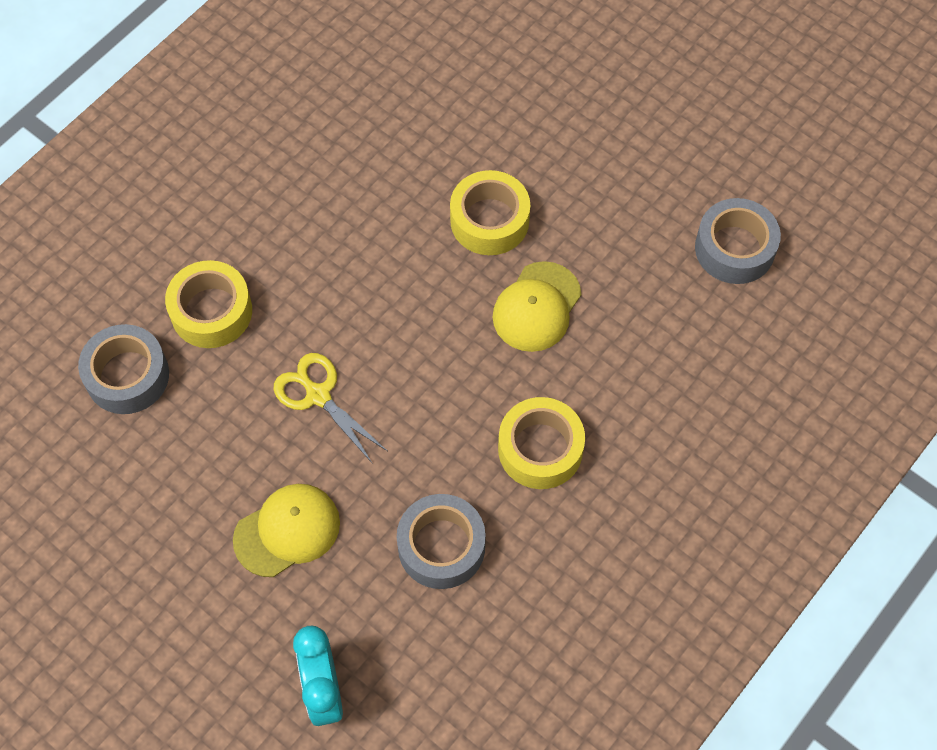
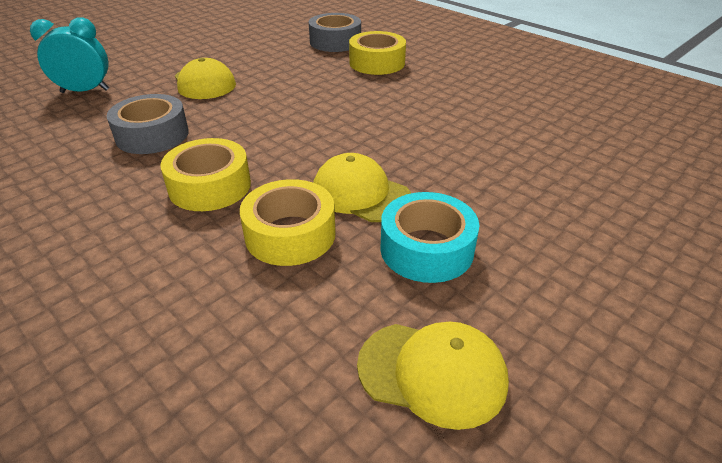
camera: 95 degrees right, 25 degrees down
(318, 395) = (302, 94): yellow scissors -> none
(489, 220) = (460, 172): yellow tape -> yellow tape (290, 234)
(610, 251) = (426, 249): none -> turquoise tape
(734, 248) = (432, 372): grey tape -> yellow cap

